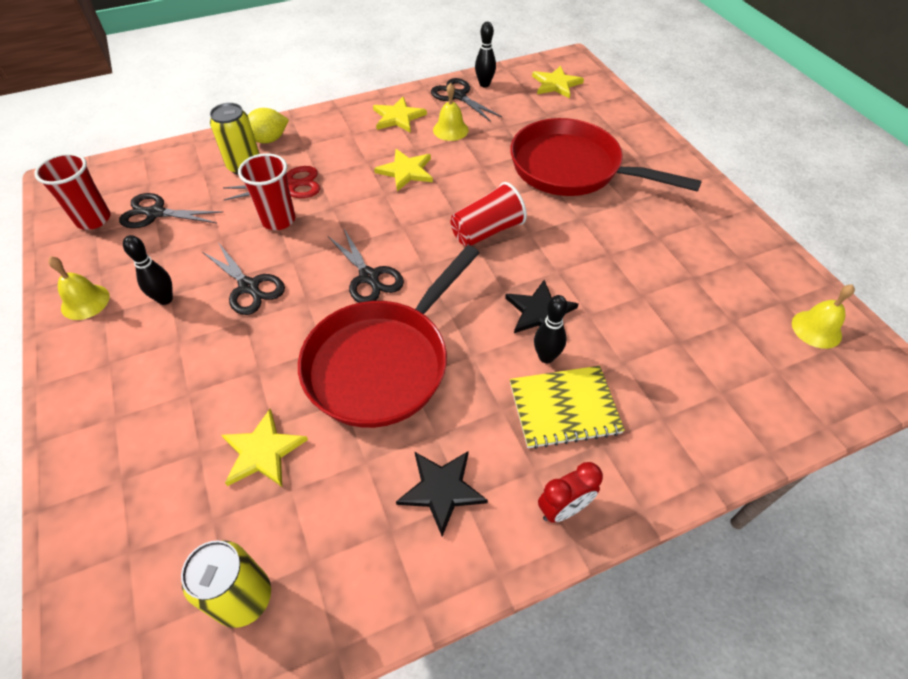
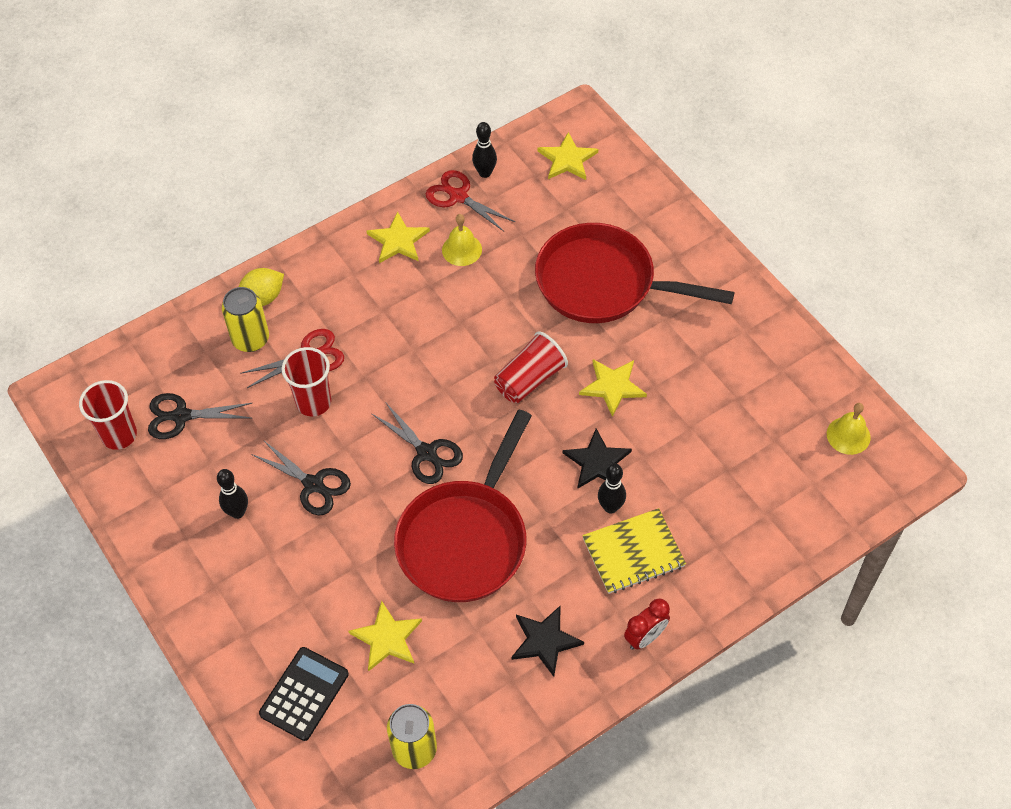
camera: 10 degrees left, 5 degrees up
(85, 302) = (160, 529): yellow bell -> none
(144, 498) = (304, 694): none -> black calculator
(406, 171) = (428, 316): yellow star -> yellow star (612, 386)
(458, 96) = (458, 196): black scissors -> red scissors

